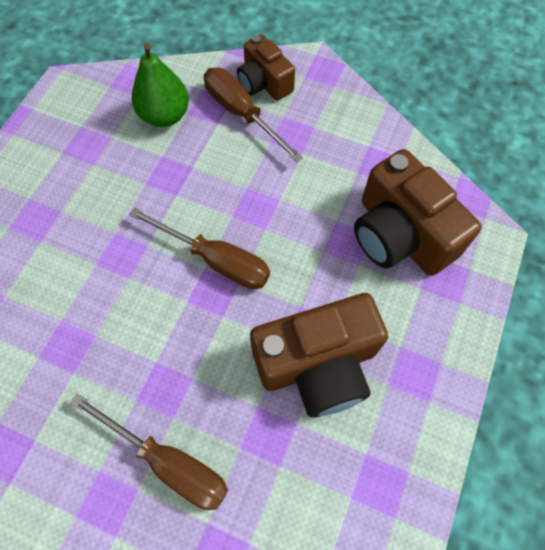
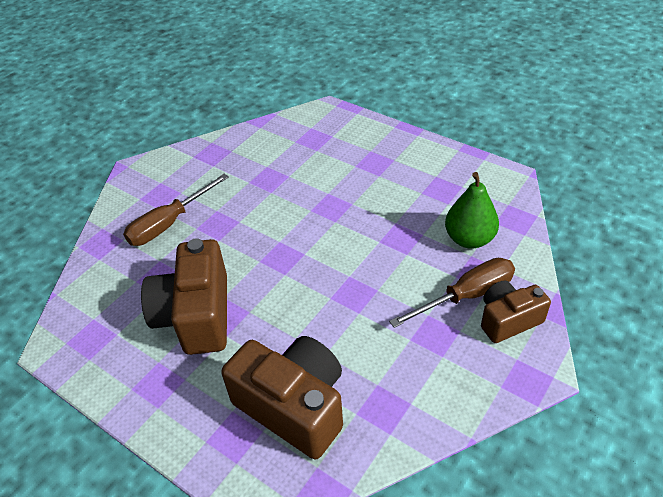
camera: 105 degrees right, 20 degrees down
(216, 260) = (309, 261): brown screwdriver -> none
(400, 235) = (293, 406): brown camera -> brown camera turned 60 degrees clockwise

